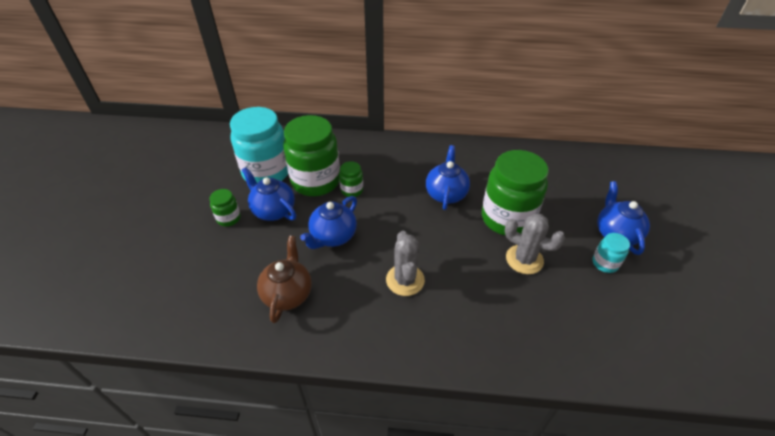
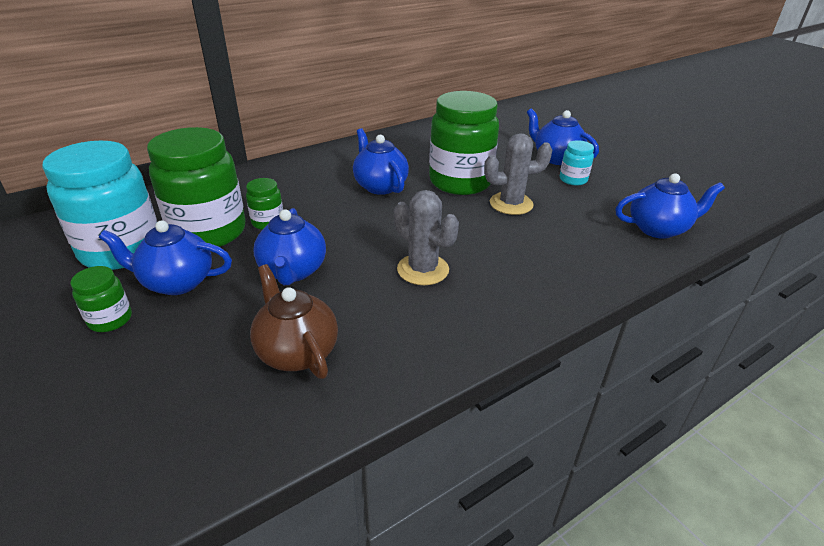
camera: 40 degrees left, 10 degrees down
(623, 352) = (658, 229): none -> blue teapot

